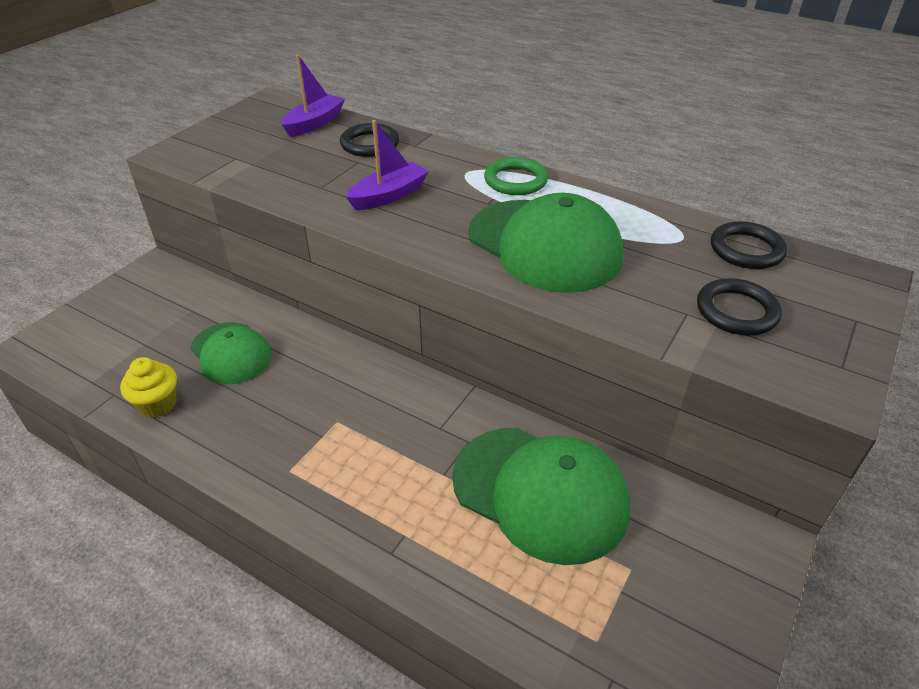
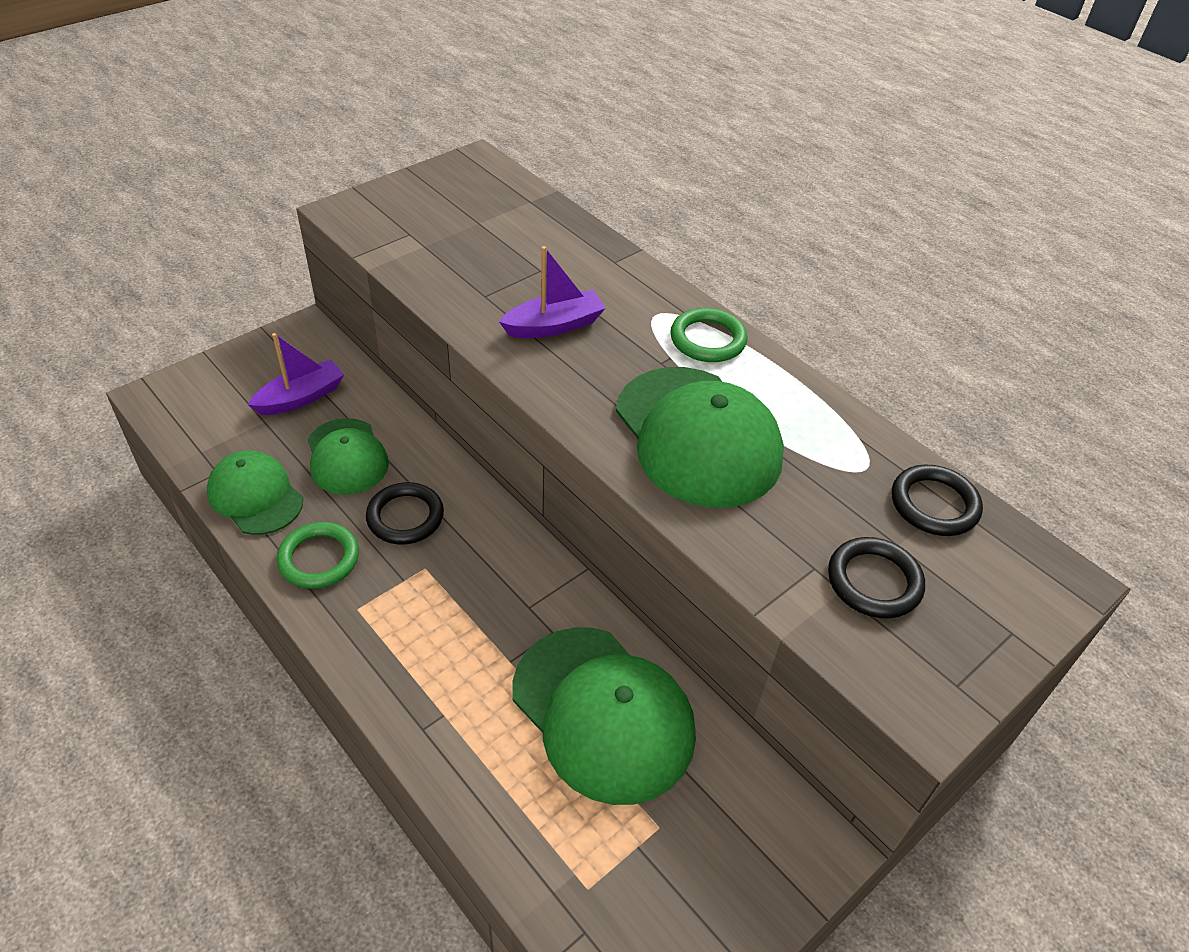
camera: 15 degrees right, 5 degrees up
(158, 404) = (255, 496): yellow cupcake -> green cap
(237, 439) = (319, 558): none -> green ring
(314, 123) = (514, 204): purple boat -> purple boat (301, 397)
(370, 144) = (563, 248): black ring -> black ring (405, 517)

